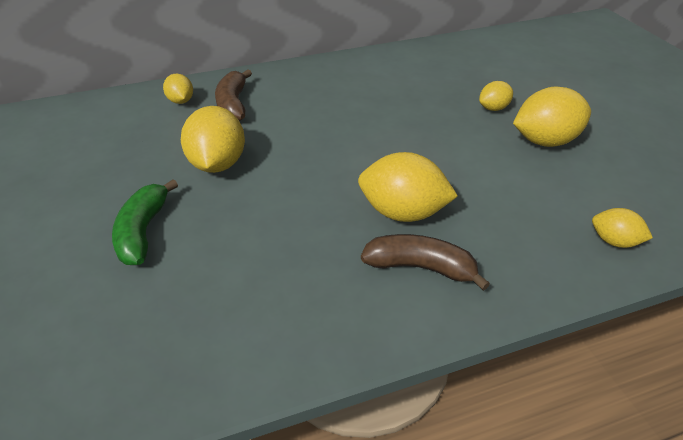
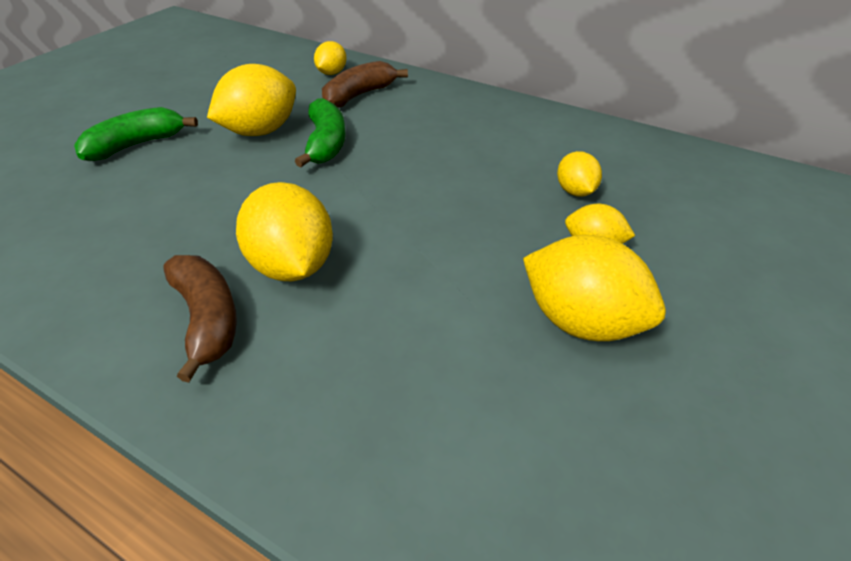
camera: 50 degrees right, 0 degrees up
(277, 144) = (325, 143): none -> green banana
(614, 241) = (416, 491): yellow lemon -> yellow lemon (575, 191)

